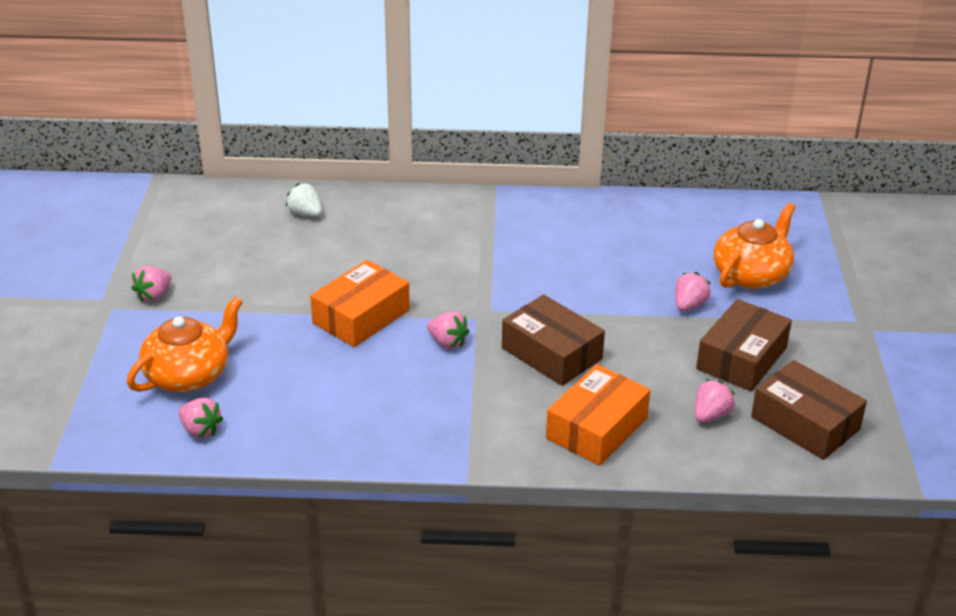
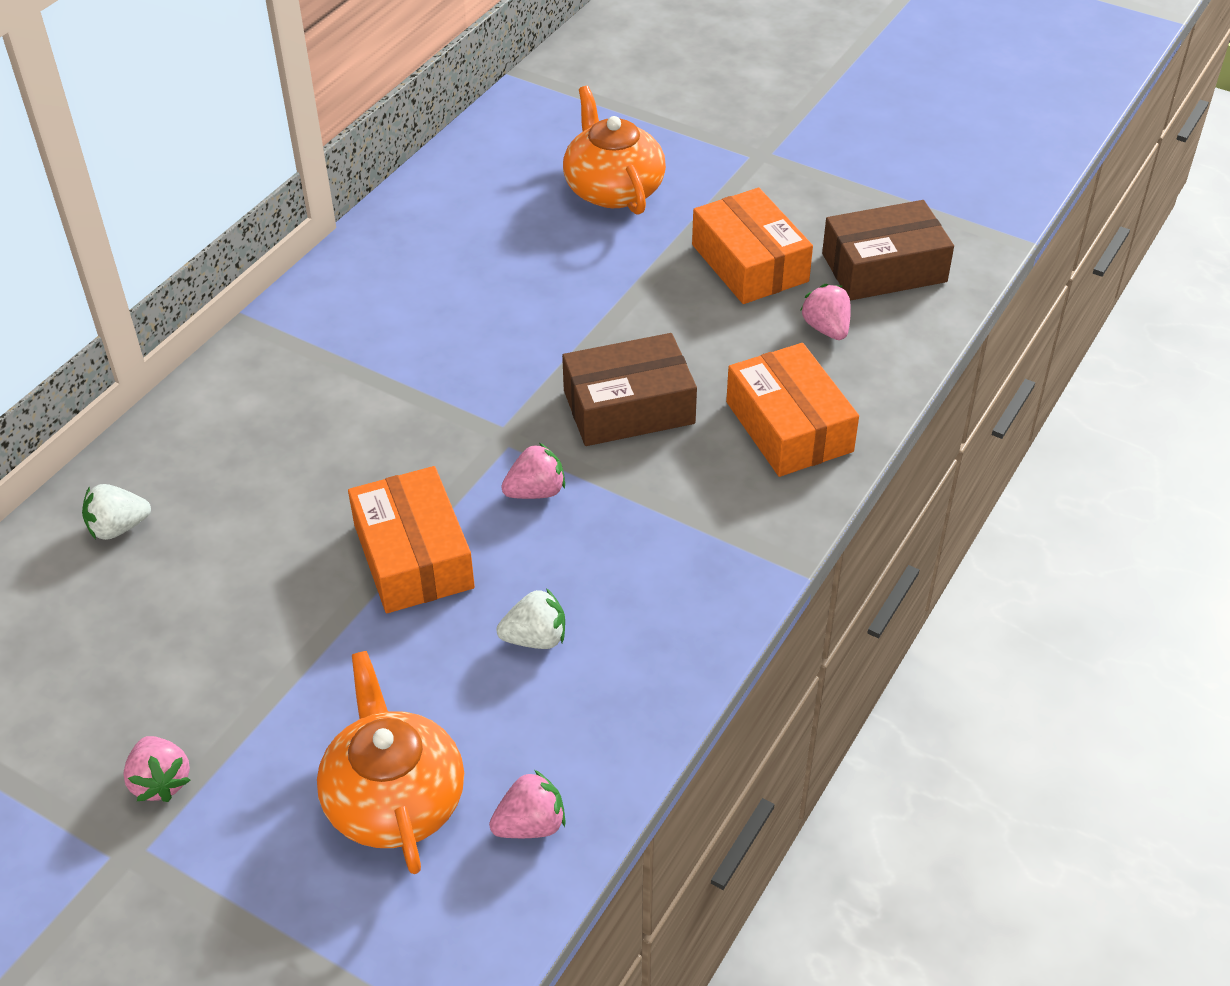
camera: 60 degrees left, 10 degrees up
(333, 384) = (535, 638): none -> white strawberry
(689, 305) = (628, 259): pink strawberry -> none
(741, 358) = (749, 263): brown box -> orange box

